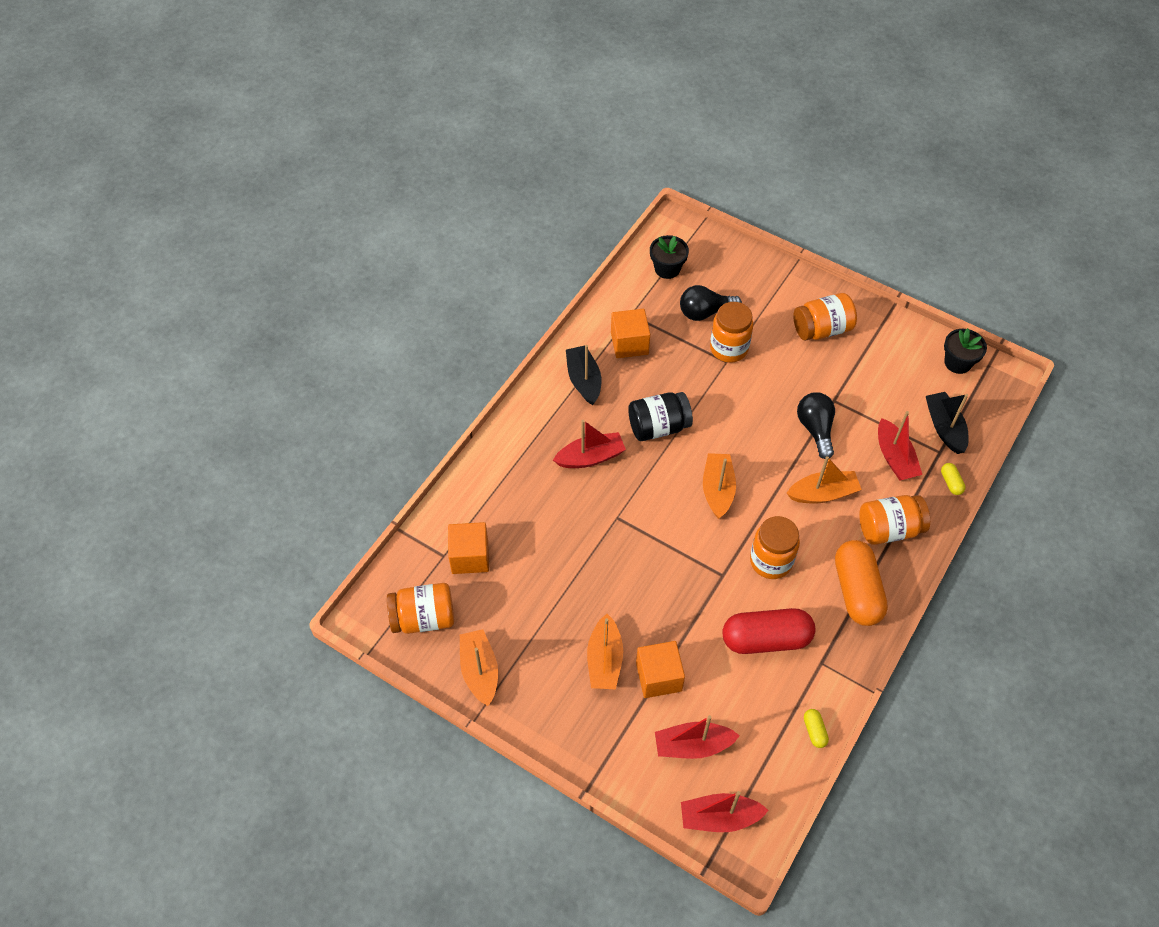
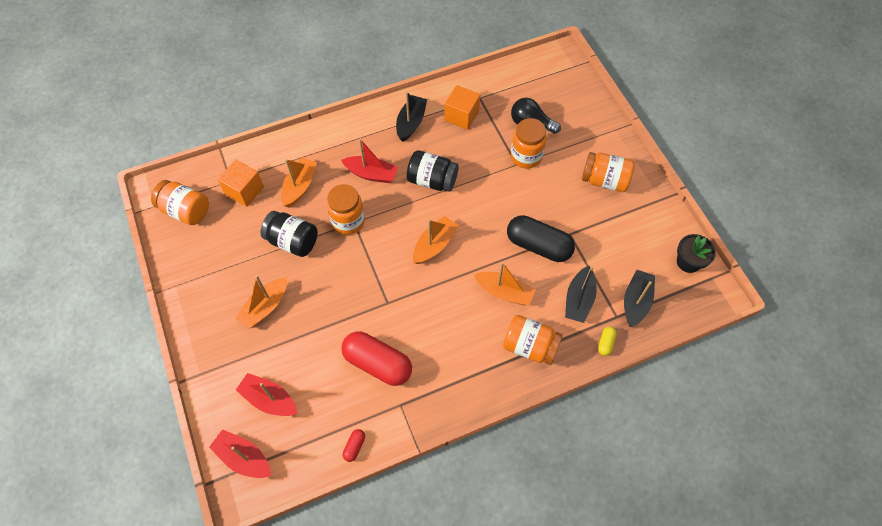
camera: 35 degrees right, 5 degrees up
(480, 671) = (188, 264): orange boat -> orange boat (300, 186)
(571, 576) = (292, 241): none -> black jar
(658, 677) = (288, 340): orange cube -> none
(667, 269) = (530, 81): black flower pot -> none
(771, 561) = (427, 314): orange jar -> orange jar (348, 221)
(814, 731) = (354, 447): yellow capsule -> red capsule
(815, 429) = (538, 246): black light bulb -> black capsule
(856, 591) = (468, 373): orange capsule -> none
(894, 458) = (579, 300): red boat -> black boat

